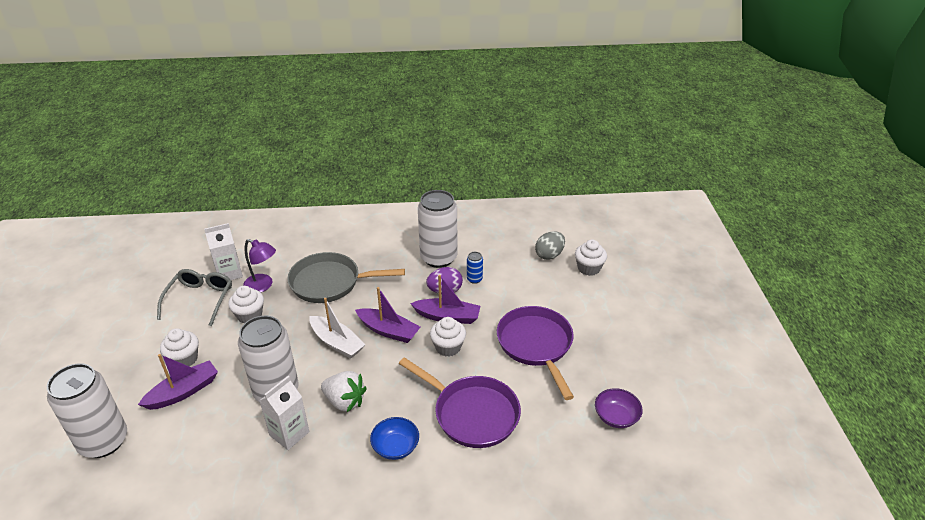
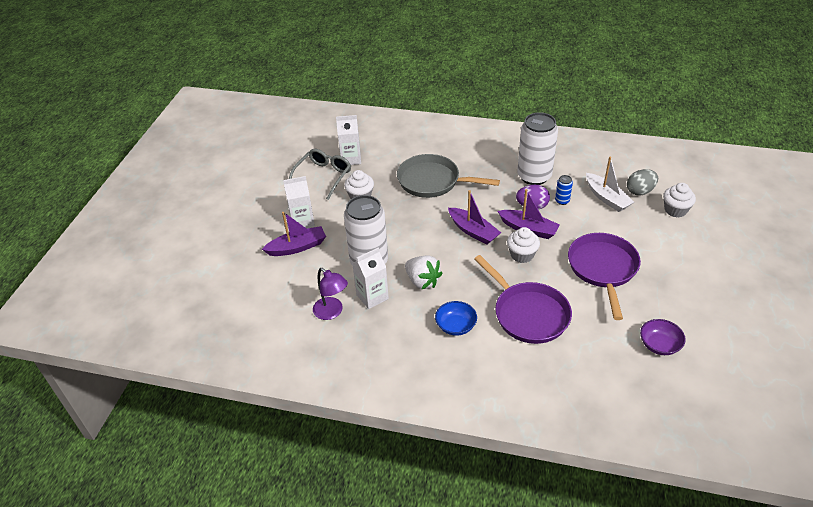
camera: 20 degrees right, 5 degrees up
(104, 441) = (232, 272): white can -> none
(184, 359) = (302, 222): white cupcake -> white carton
(263, 286) = (376, 174): purple lamp -> purple lamp (332, 312)
(337, 343) = (427, 233): white boat -> white boat (607, 198)

